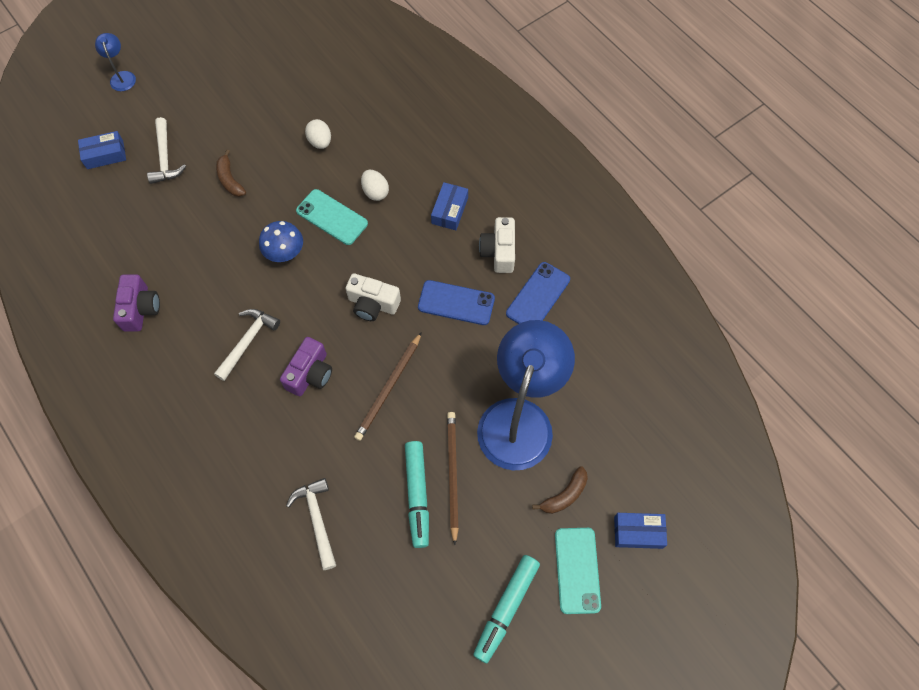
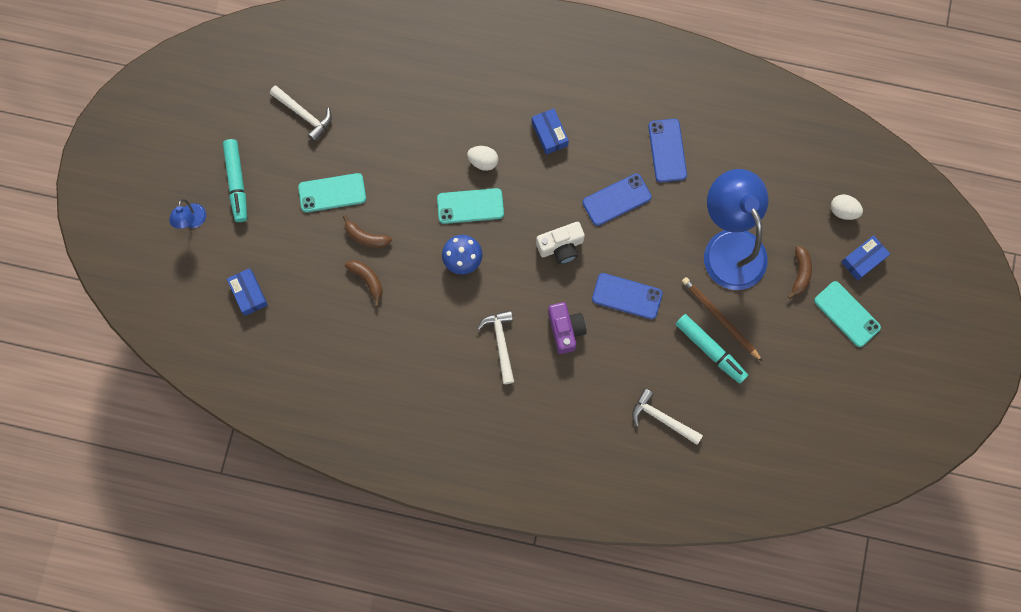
camera: 40 degrees left, 10 degrees up
(105, 155) = (249, 293): blue box -> blue box turned 60 degrees counterclockwise
(122, 76) = (192, 221): blue lamp -> blue lamp turned 120 degrees counterclockwise
(140, 309) = (401, 383): purple camera -> none
(165, 158) = (298, 259): white hammer -> white hammer (304, 115)
(198, 211) = (367, 280): none -> brown banana
(239, 130) = (332, 193): none -> turquoise phone
(320, 142) = (404, 154): white egg -> white egg (843, 211)
(388, 388) = (627, 296): brown pencil -> blue phone
(499, 252) = (612, 138): white camera -> none
(506, 608) = (825, 373): turquoise marker -> turquoise marker (237, 182)

